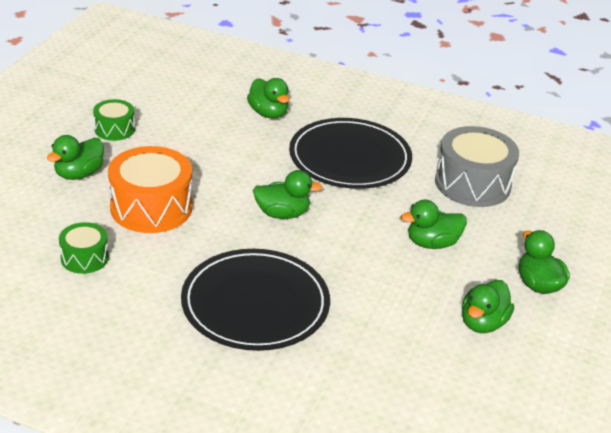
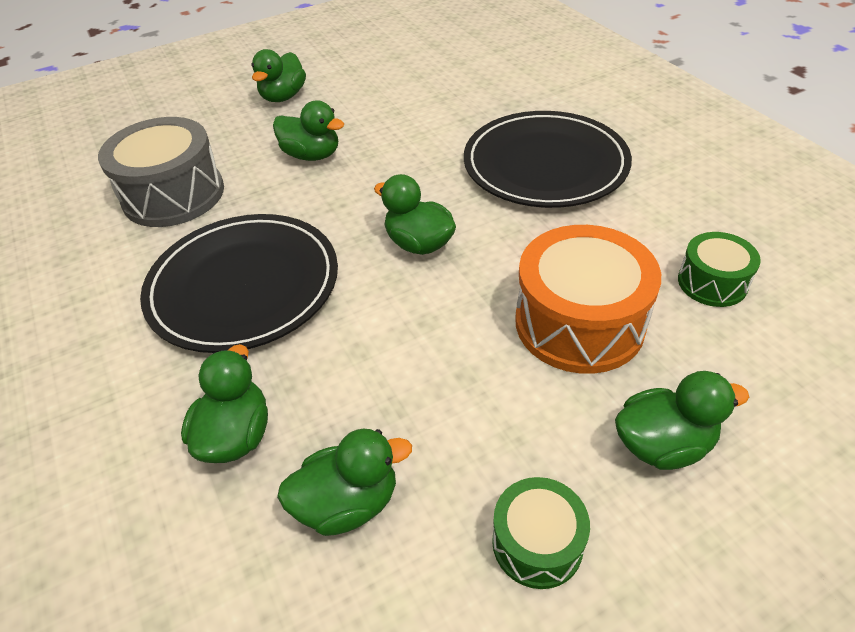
camera: 135 degrees left, 10 degrees up
(483, 323) = (369, 89): green duck -> green duck (348, 503)

